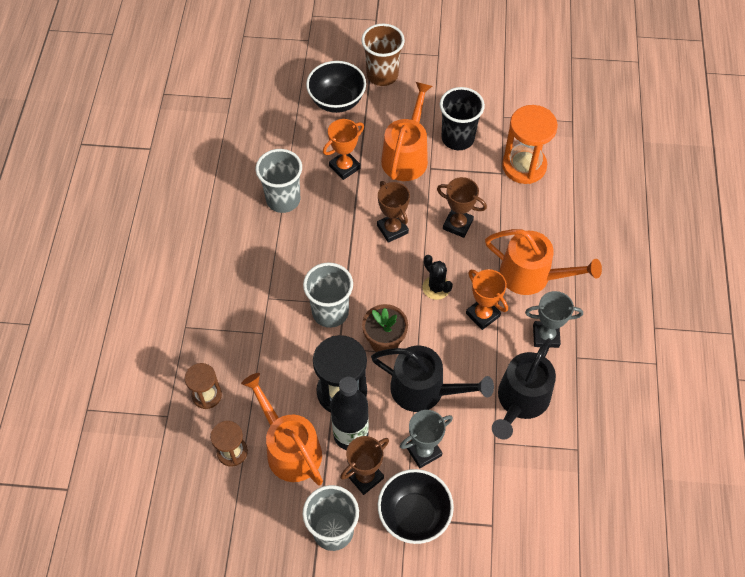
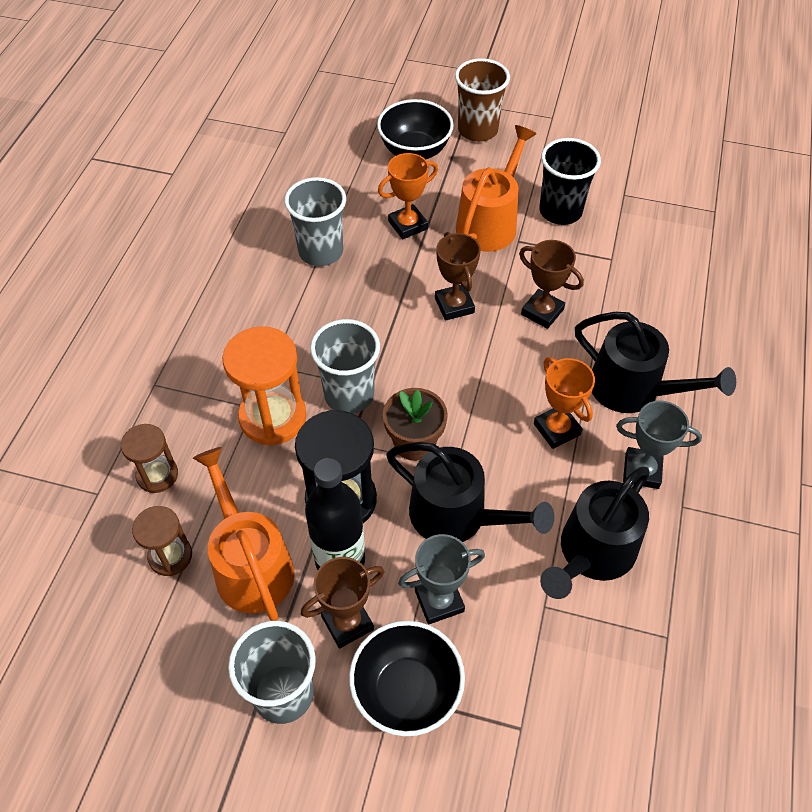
camera: 10 degrees right, 5 degrees down
(436, 287) = (498, 385): black cactus -> none
(524, 166) = (642, 254): orange hourglass -> orange hourglass (273, 417)
(531, 276) = (633, 389): orange watering can -> black watering can

